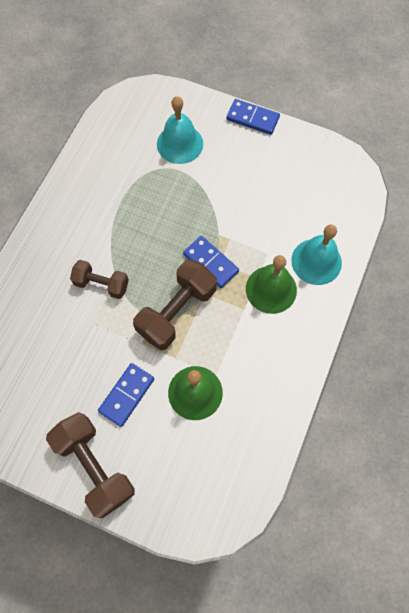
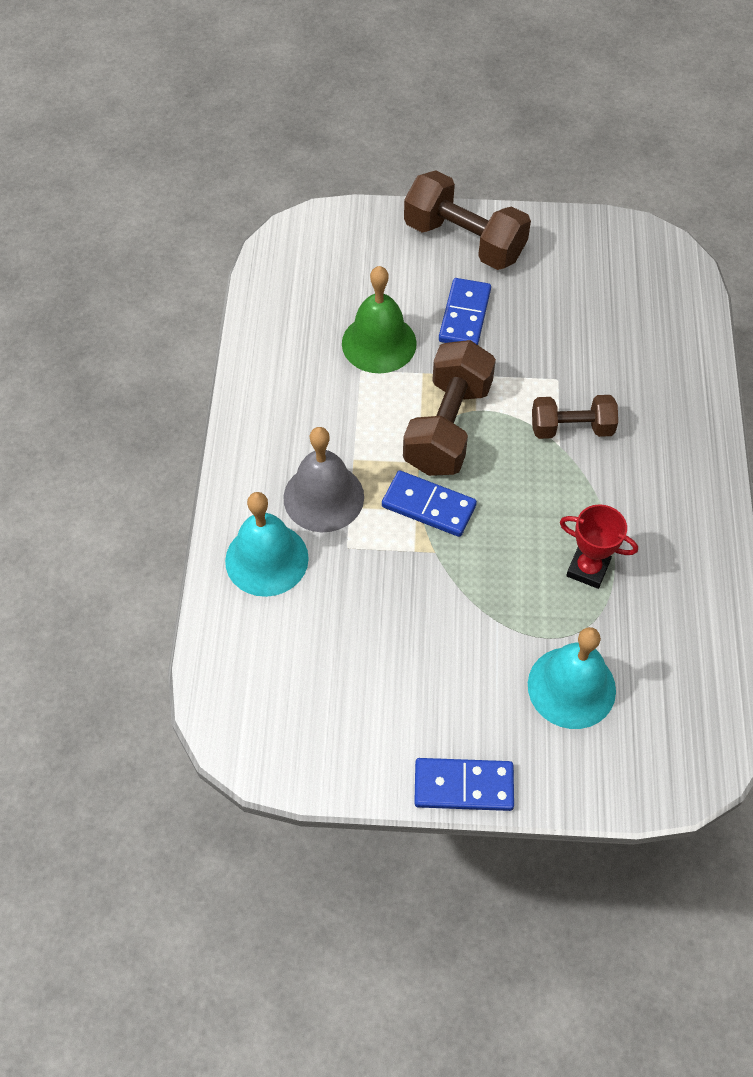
camera: 160 degrees right, 10 degrees down
(139, 198) = (588, 569): none -> red trophy
(271, 289) = (323, 497): green bell -> grey bell

